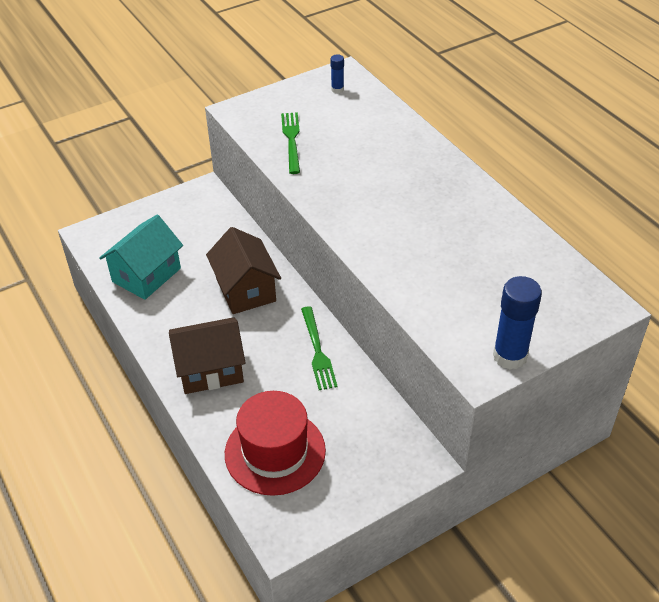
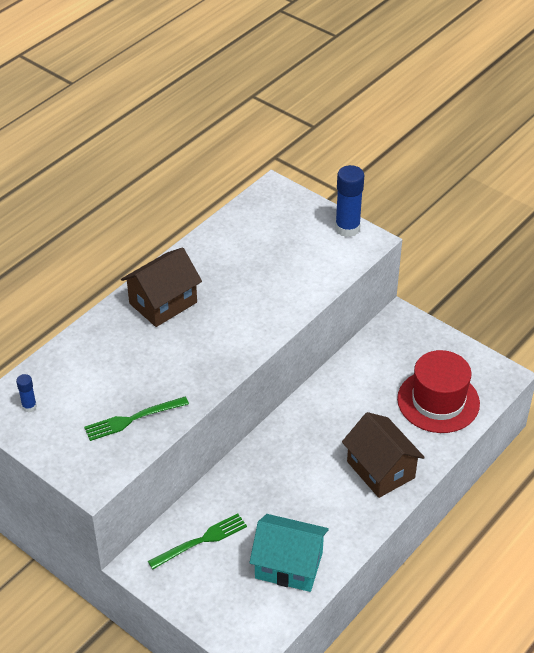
camera: 110 degrees left, 0 degrees up
(245, 290) = (275, 476): brown house -> brown house (163, 303)
(317, 351) = (326, 403): green fork -> green fork (201, 541)

